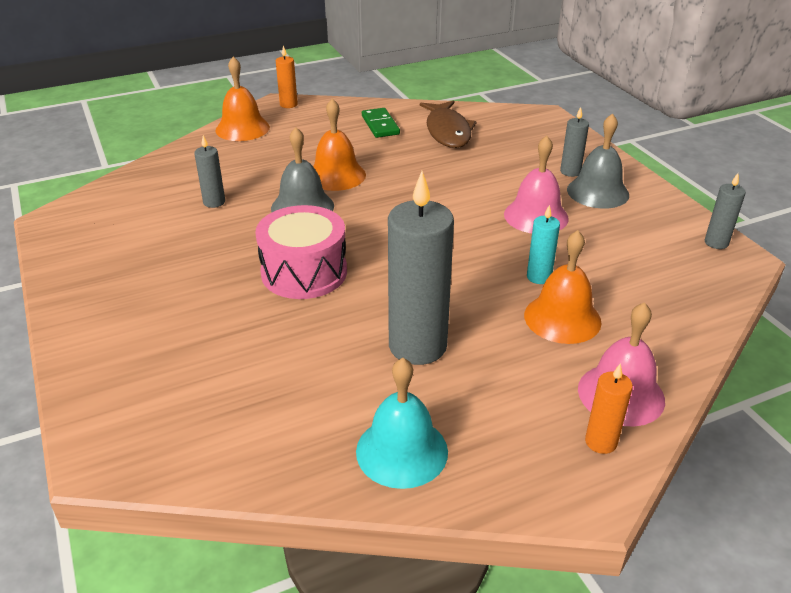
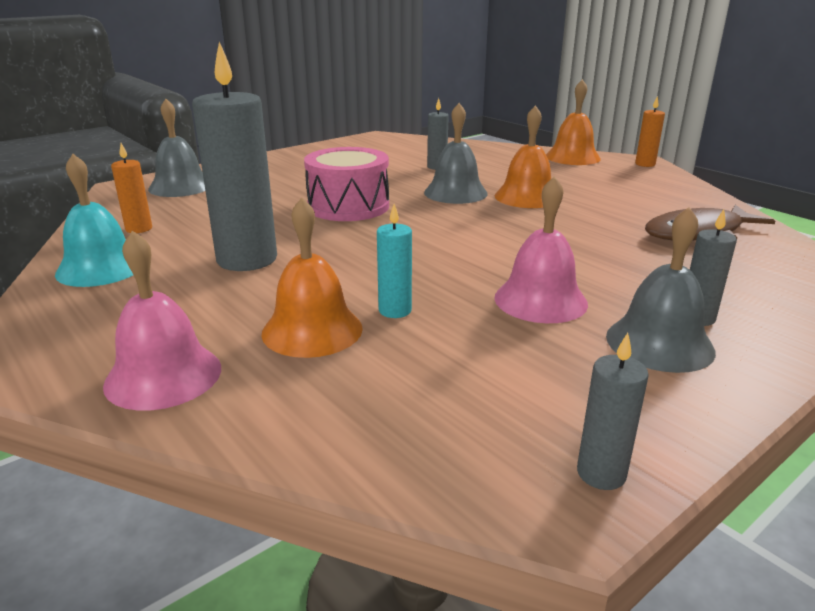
camera: 75 degrees right, 10 degrees down
(145, 397) = (180, 186): none -> grey bell
(380, 125) = (661, 201): green domino -> none
(601, 442) = (82, 364): orange candle -> orange candle (139, 229)

